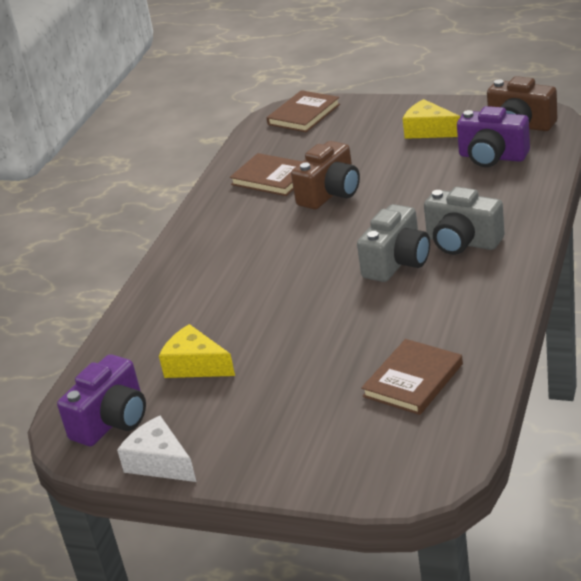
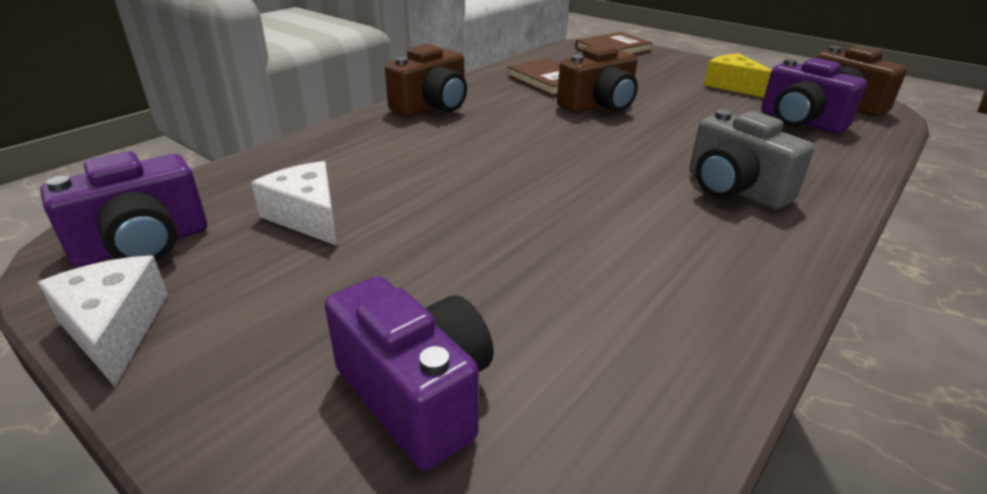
camera: 15 degrees right, 0 degrees up
(196, 243) = (432, 107): none -> brown camera
(196, 365) = (307, 216): yellow cheese -> white cheese
(349, 427) = (417, 395): none -> purple camera
(397, 263) = (636, 186): grey camera -> none
(413, 380) = (572, 353): brown book -> none

